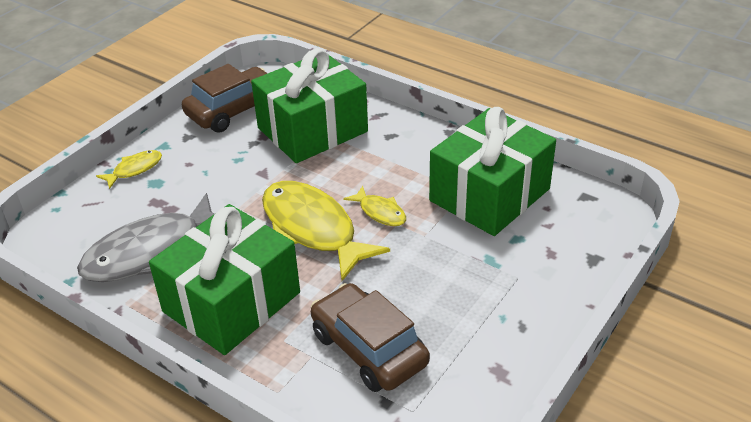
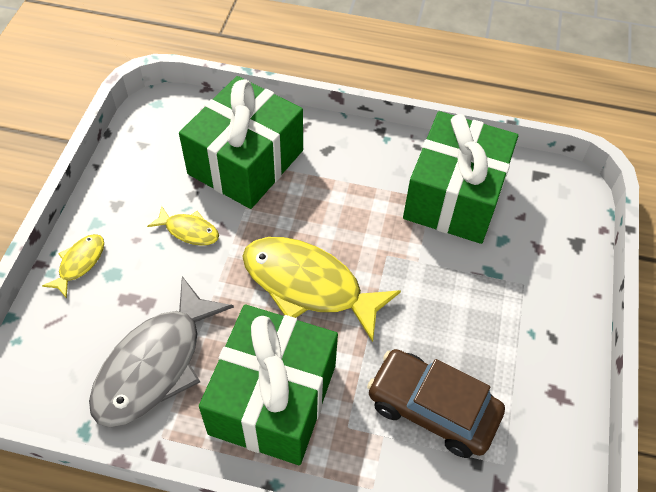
camera: 25 degrees left, 15 degrees up
(234, 110) = (149, 157): brown car -> none
(380, 212) = (363, 246): yellow fish -> yellow fish (189, 231)

